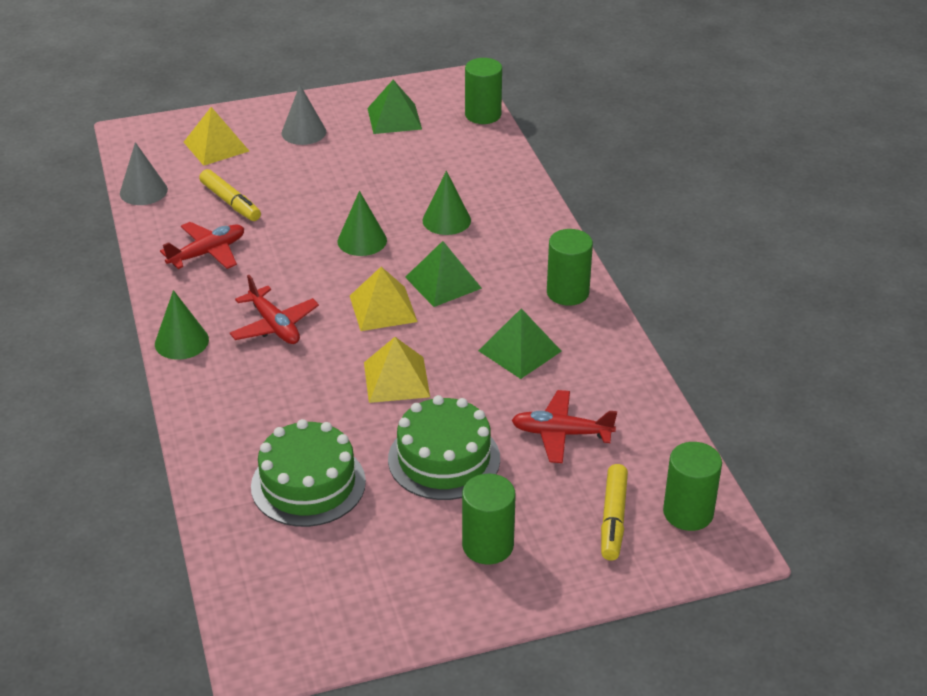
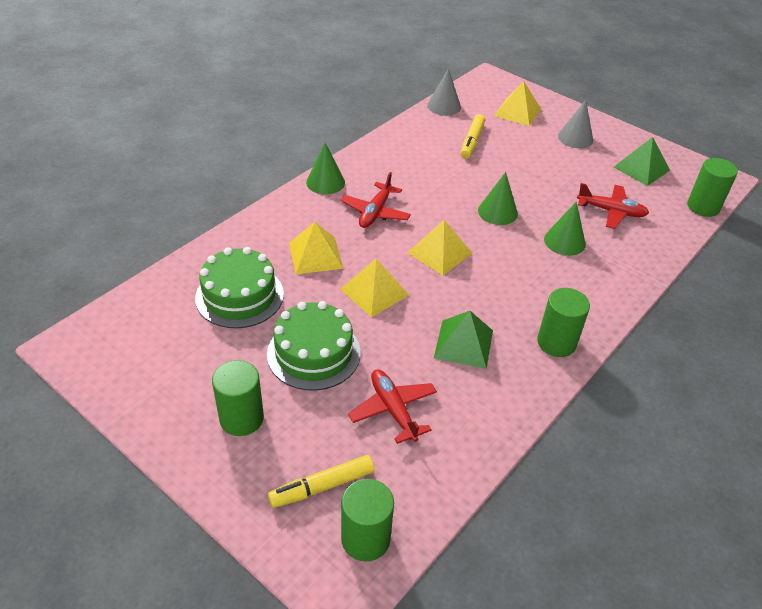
camera: 55 degrees right, 5 degrees up
(207, 253) = (415, 155): red plane -> red plane (611, 211)
(299, 399) = (315, 255): none -> yellow pyramid
(443, 282) = (496, 270): green pyramid -> none

